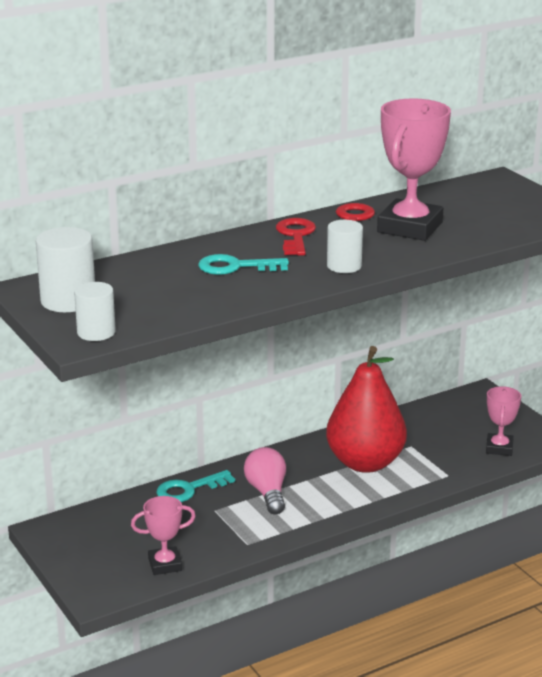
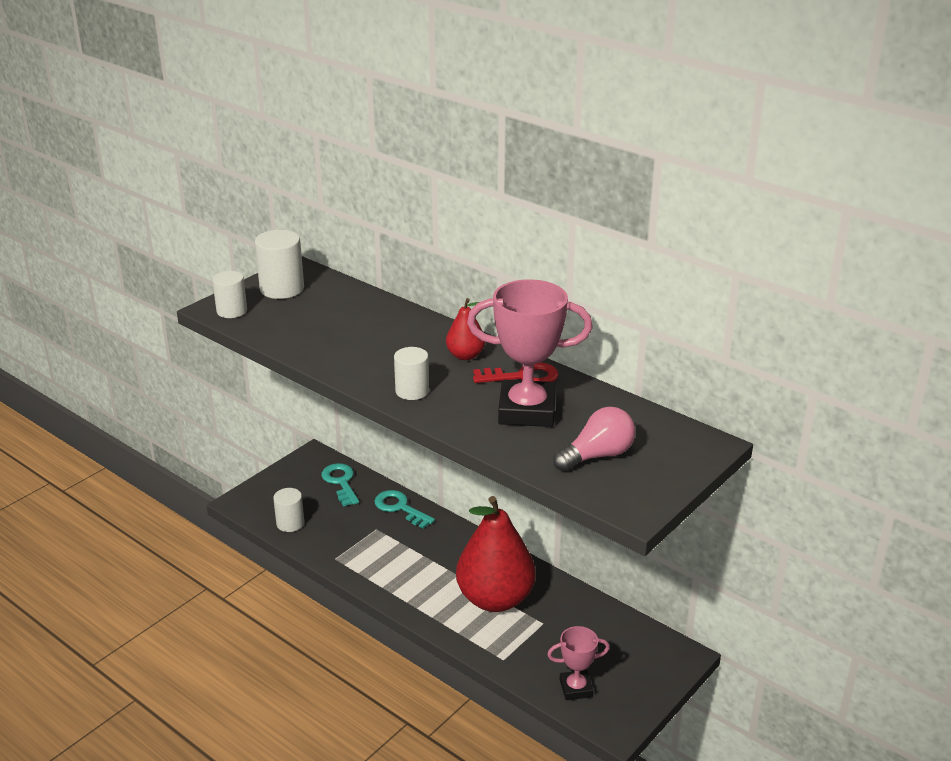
camera: 70 degrees right, 5 degrees up
(165, 564) = (290, 523): pink trophy -> white cylinder
(236, 267) = (381, 341): turquoise key -> turquoise key (341, 482)
(267, 492) = (416, 551): pink light bulb -> pink light bulb (597, 455)
(295, 236) = (465, 355): red key -> red pear

